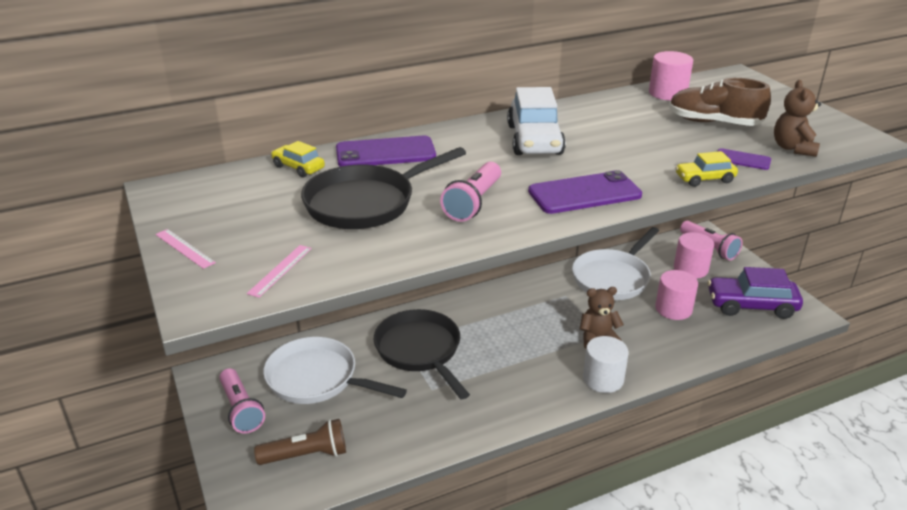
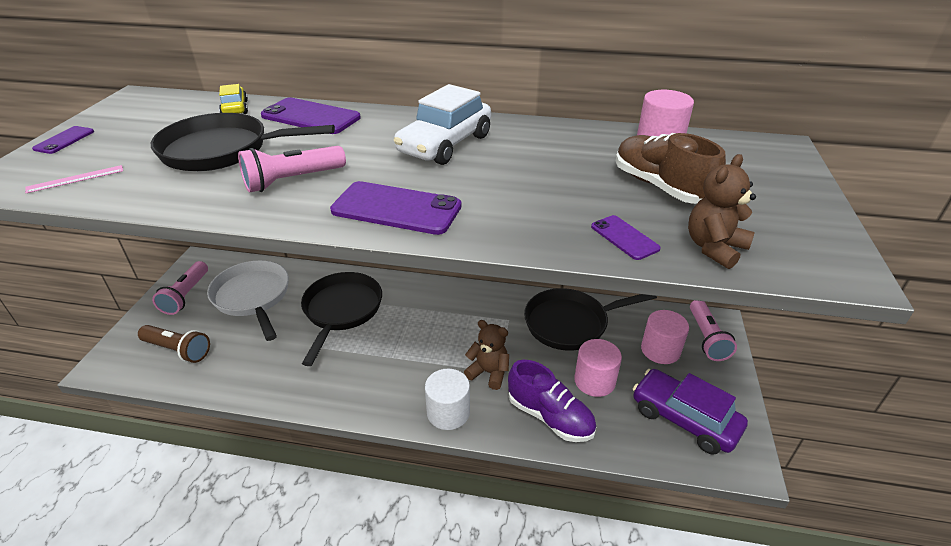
camera: 35 degrees right, 5 degrees up
(184, 248) = (64, 140): pink ruler -> purple phone
(613, 278) = (570, 323): white pan -> black pan
(672, 346) = (550, 416): none -> purple shoe
(704, 179) = (542, 241): yellow car -> none

